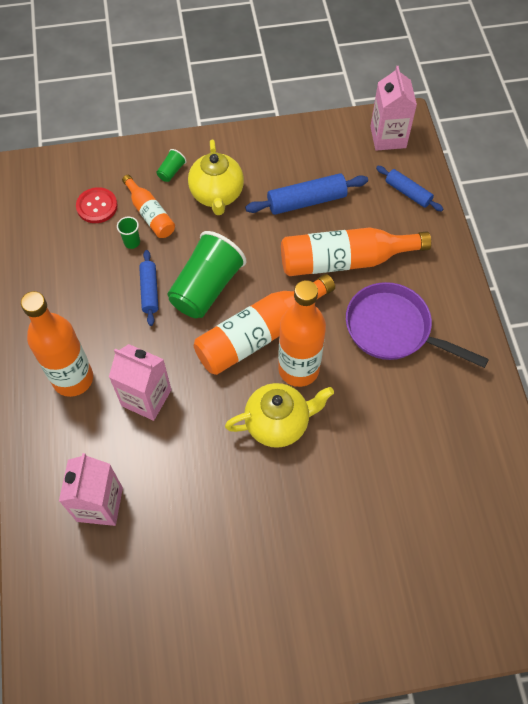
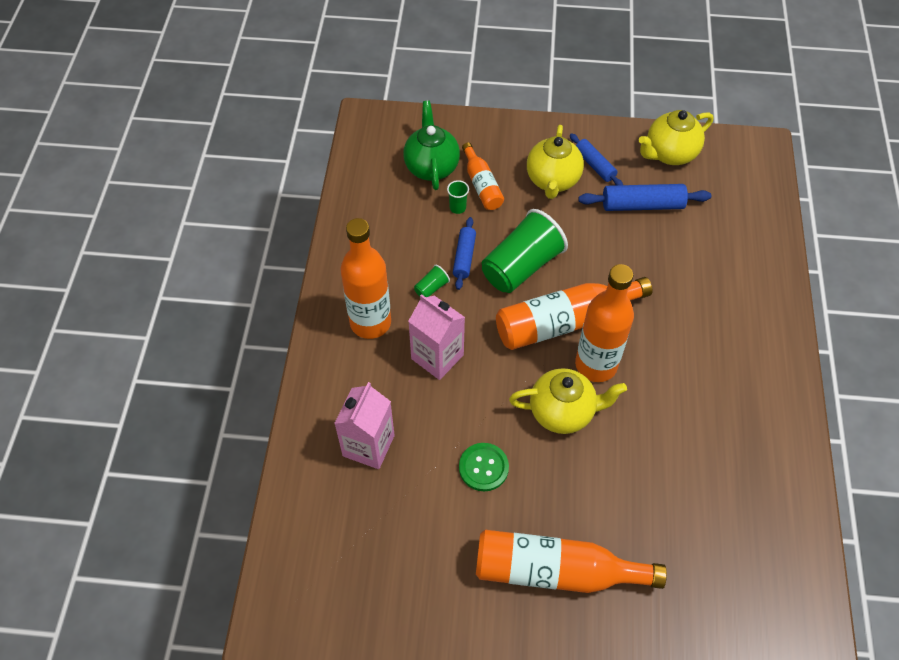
camera: 15 degrees right, 5 degrees down
(97, 206) = (431, 167): red button -> green teapot
(171, 171) = (512, 149): green cup -> green cup (431, 288)
(216, 497) = (483, 467): none -> green button
(320, 145) = (669, 154): none -> yellow teapot
(345, 260) = (668, 271): orange bottle -> orange bottle (556, 571)
(388, 137) = (742, 160): pink carton -> none
(393, 329) = (703, 348): purple pan -> none
(408, 193) = (750, 218): blue rolling pin -> blue rolling pin (595, 165)

